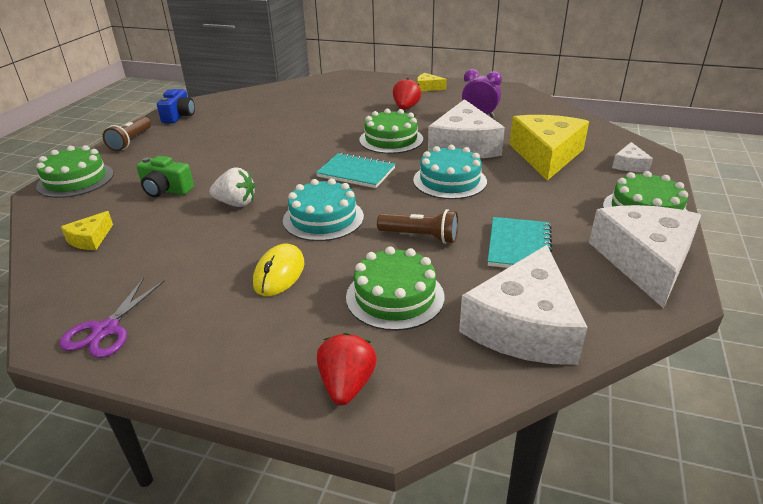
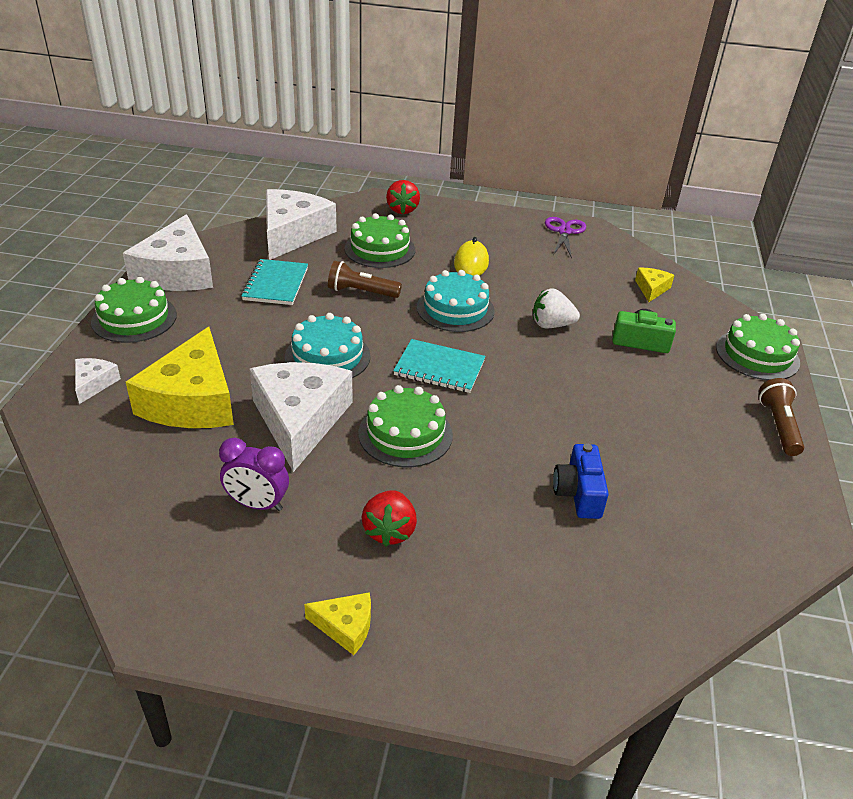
camera: 170 degrees right, 5 degrees up
(179, 116) = (779, 497): blue camera -> blue camera (578, 493)

